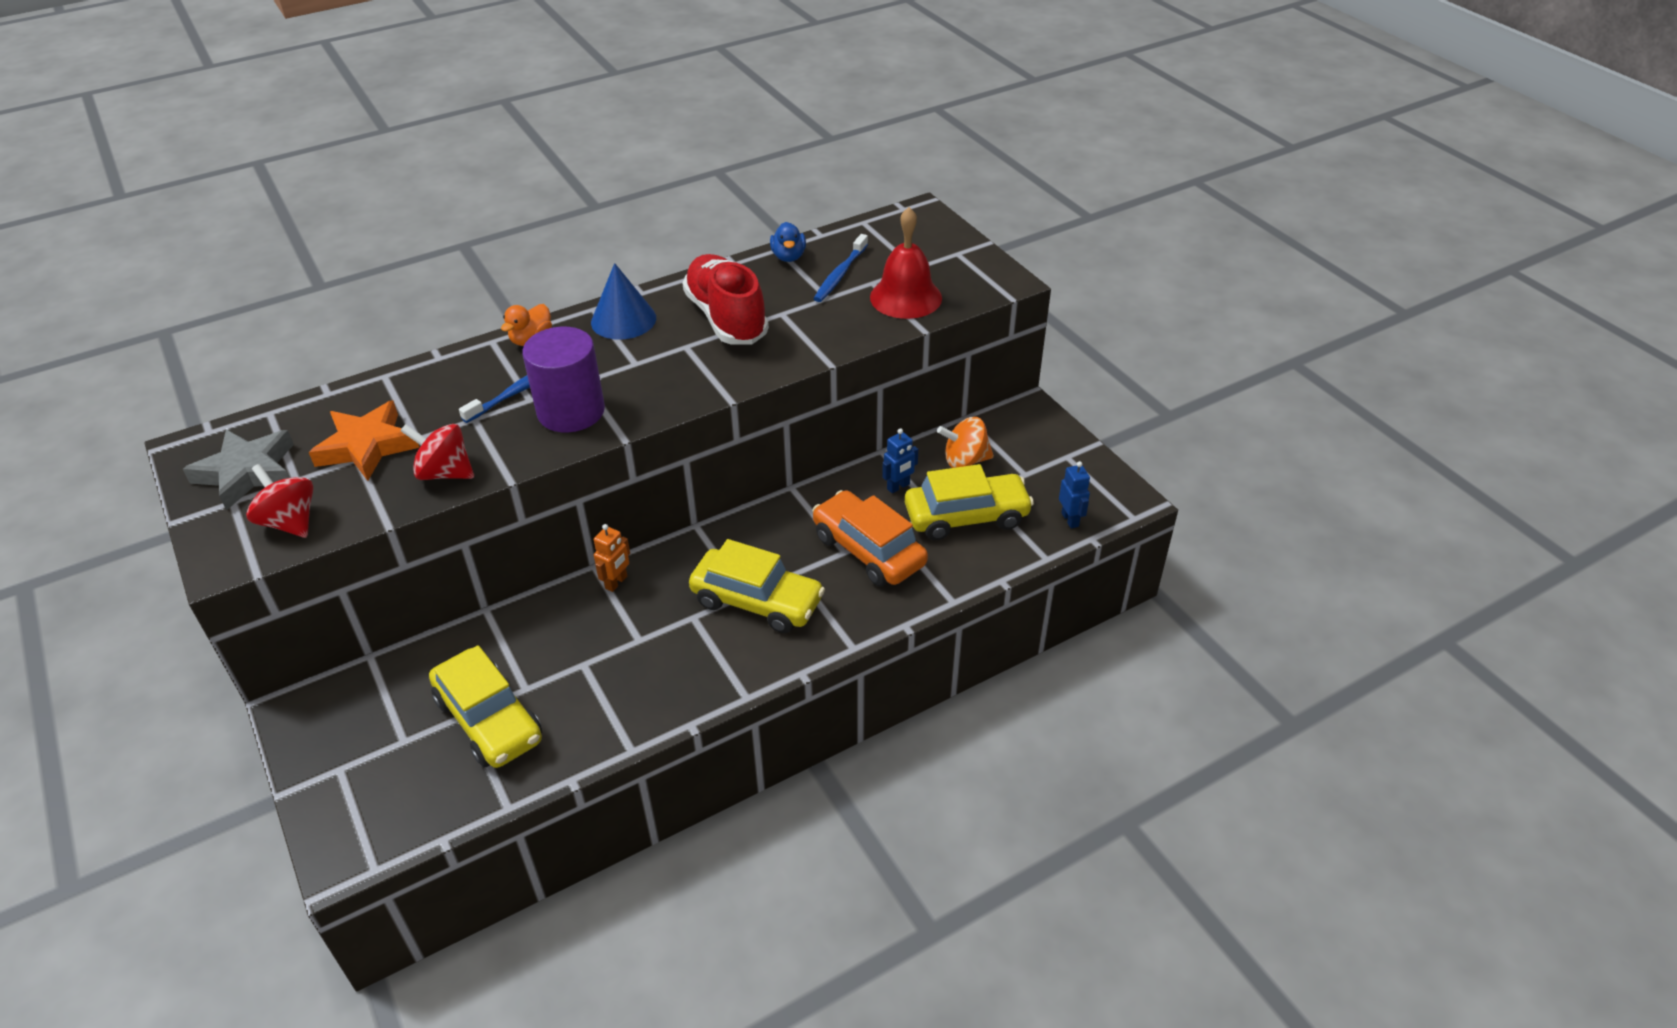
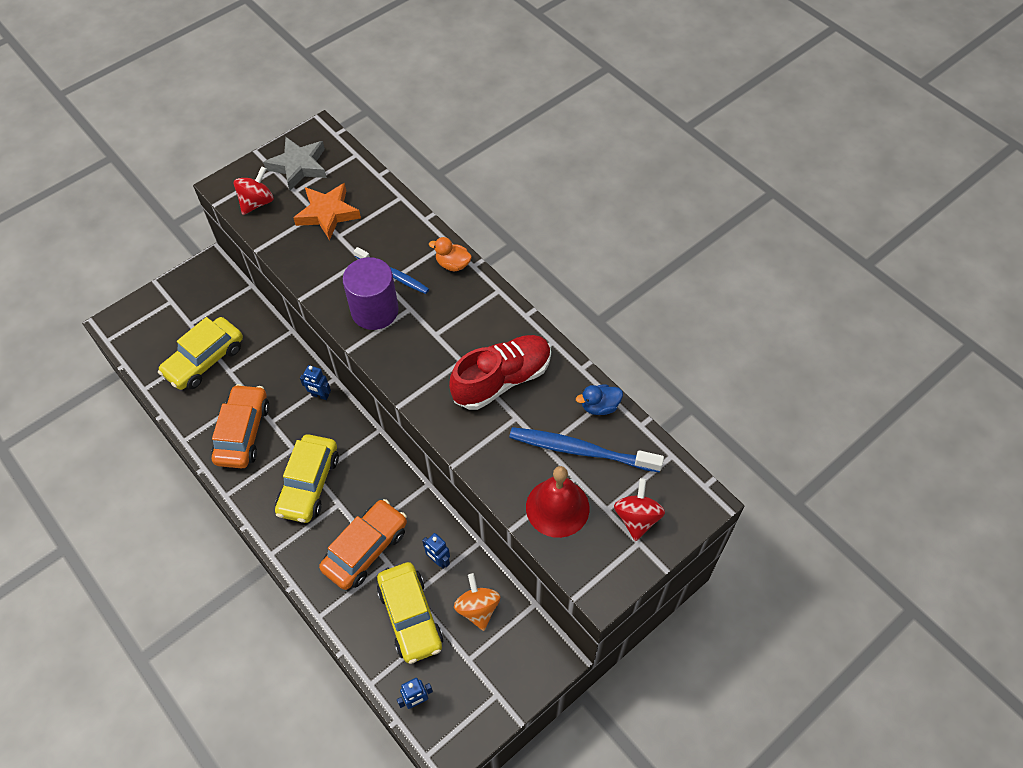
camera: 80 degrees right, 15 degrees up
(445, 473) = (306, 261): red spinning top -> red spinning top (637, 518)
(616, 582) = (320, 395): orange robot -> blue robot
(623, 320) = (487, 313): blue cone -> none
(646, 673) = (243, 432): none -> orange car
(840, 274) = (581, 451): blue toothbrush -> blue toothbrush, size x1.57

